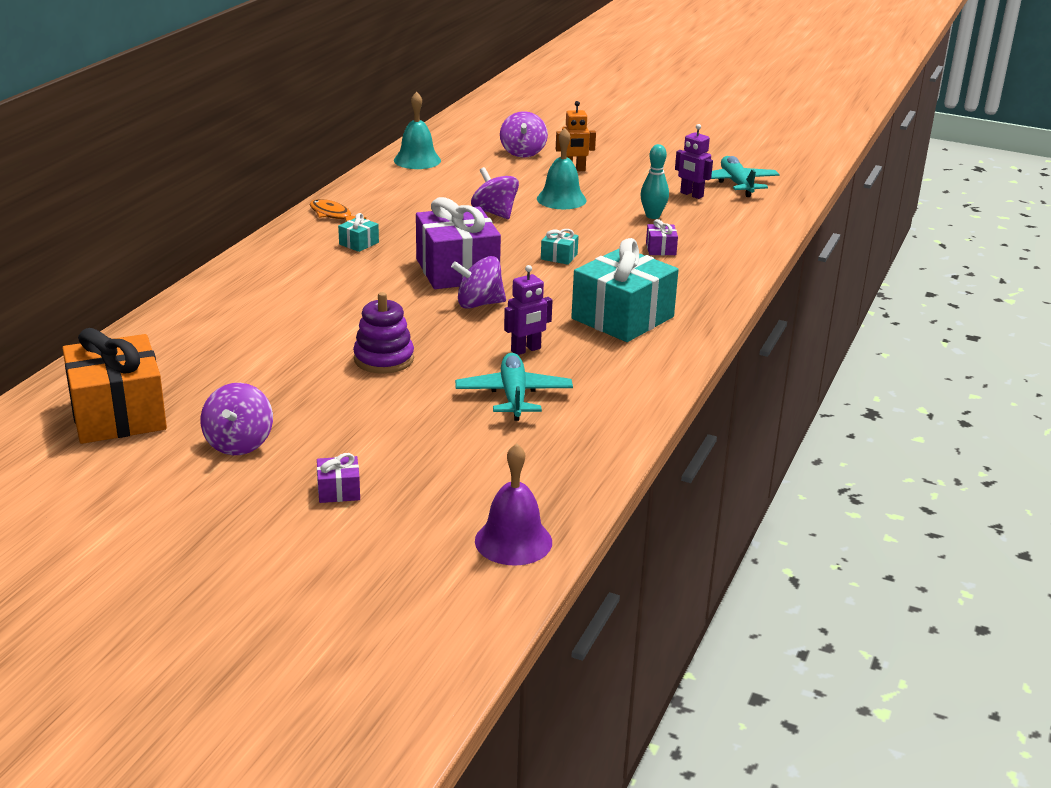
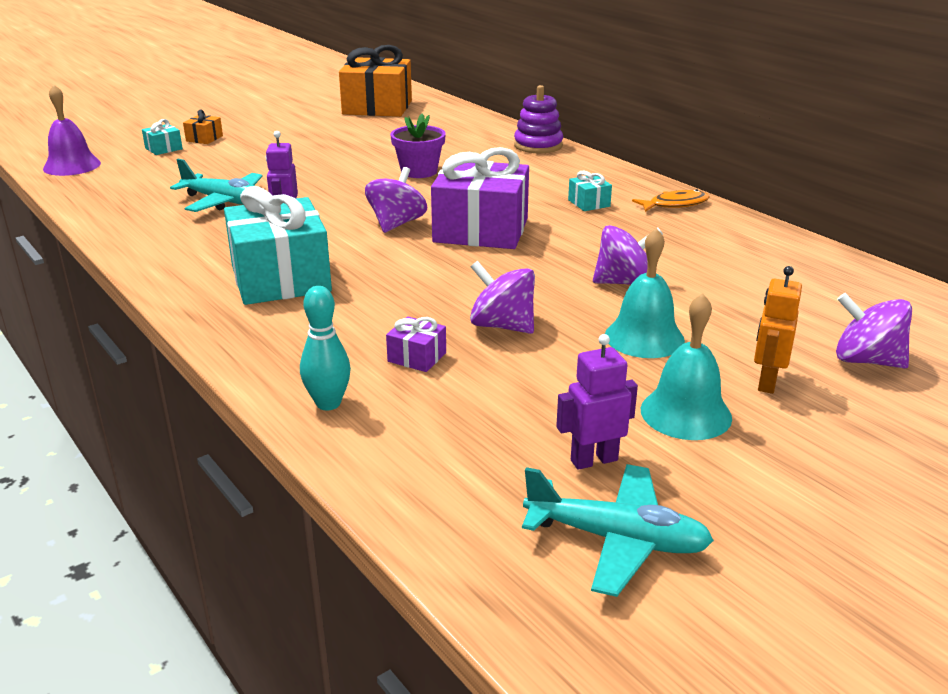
camera: 120 degrees right, 0 degrees up
(239, 443) = (298, 126): purple spinning top -> purple spinning top (502, 326)
(339, 491) = (204, 138): purple gift -> orange gift
(343, 327) = (419, 171): none -> purple flower pot
(384, 359) = (347, 174): purple stacking toy -> purple stacking toy (538, 145)
(417, 160) = (847, 277): turquoise bell -> turquoise bell (685, 413)
(559, 256) = (461, 286): turquoise gift -> turquoise gift (163, 149)
(652, 216) = (531, 390): turquoise bowling pin -> turquoise bowling pin (328, 403)

